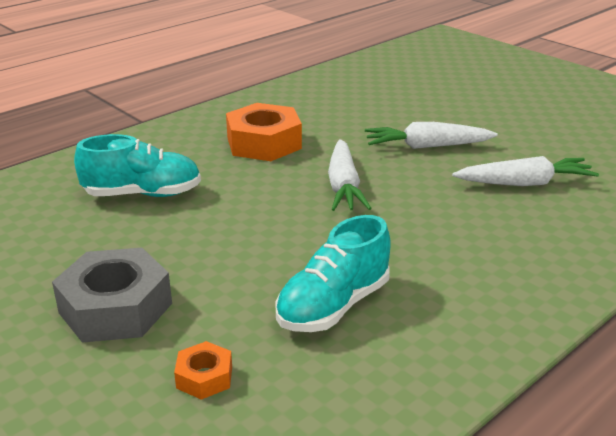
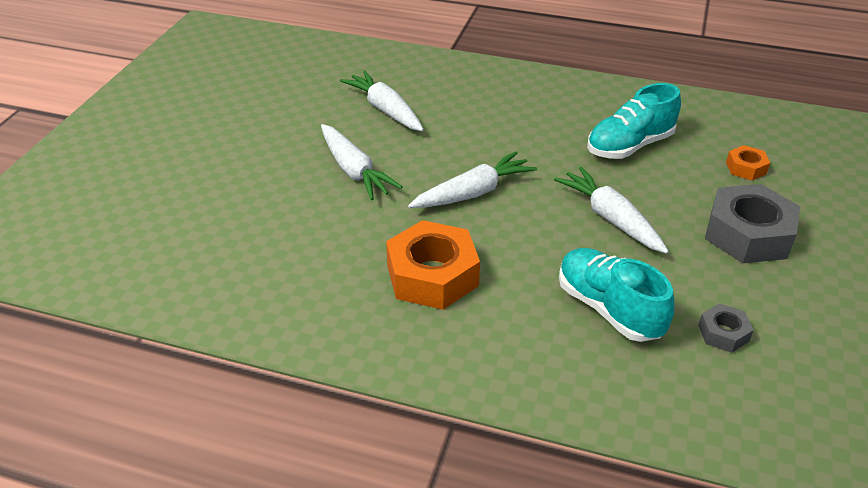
camera: 120 degrees left, 10 degrees up
(51, 230) = (723, 333): none -> grey nut
(234, 238) = (610, 218): none -> white carrot
(333, 306) = (630, 146): turquoise shoe -> turquoise shoe turned 135 degrees clockwise

